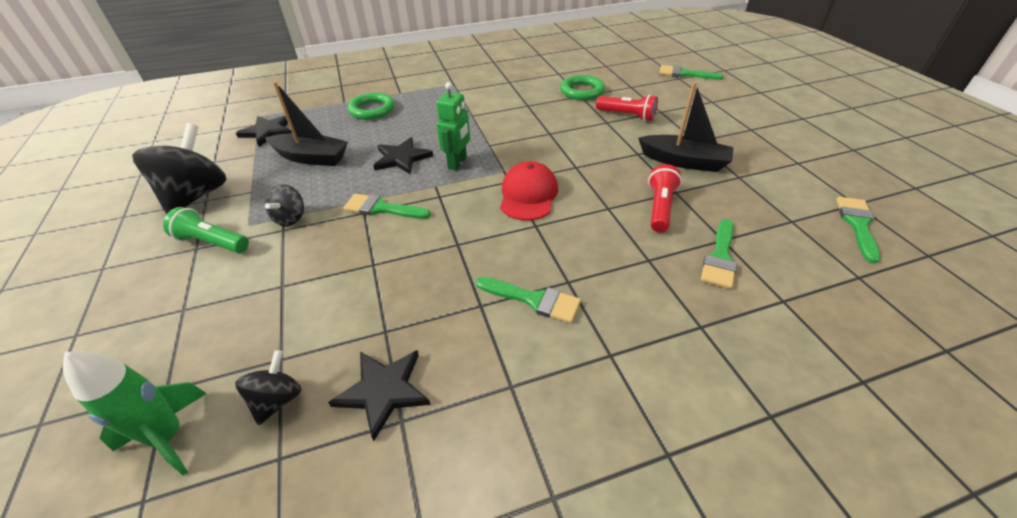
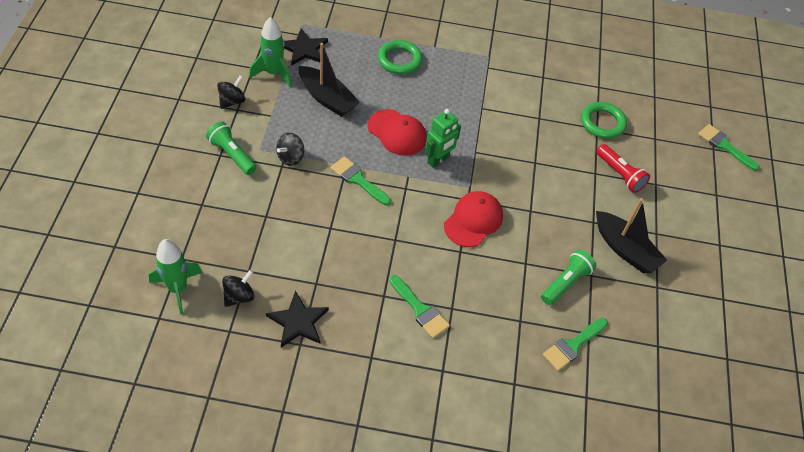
camera: 20 degrees right, 10 degrees up
(197, 195) = (232, 101): black spinning top -> black spinning top, size x0.51
(240, 158) = (273, 73): none -> green rocket
(402, 158) = (397, 133): black star -> red cap
(660, 207) = (566, 283): red flashlight -> green flashlight
(857, 225) = (706, 375): green brush -> none

